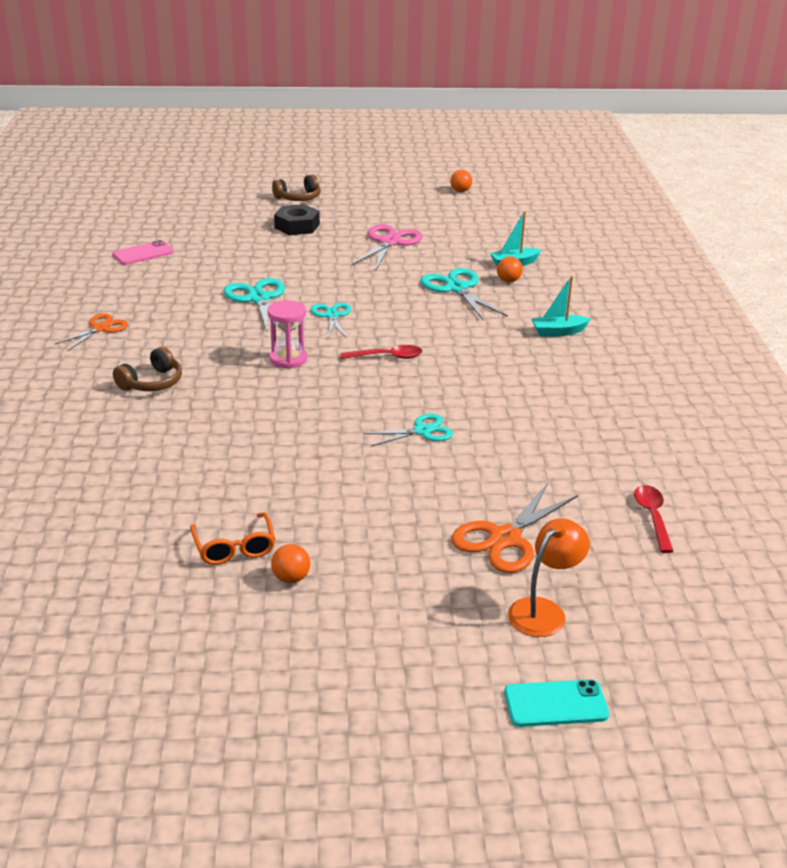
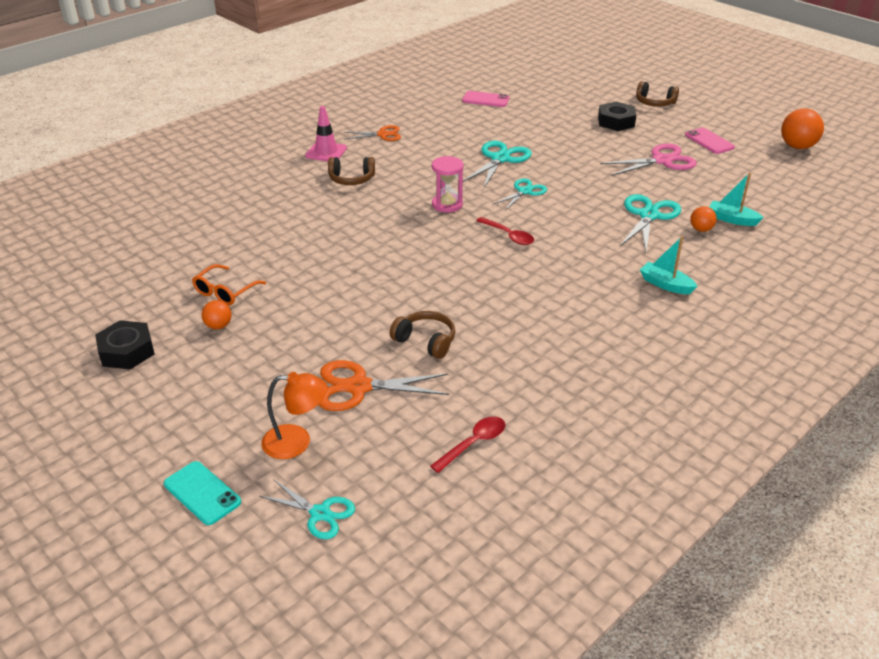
camera: 50 degrees right, 5 degrees up
(72, 371) = (326, 152): none -> pink traffic cone
(247, 662) = (126, 351): none -> black nut
(395, 212) = (709, 141): none -> pink phone
(422, 431) = (439, 293): turquoise scissors -> turquoise scissors (320, 513)
(460, 191) = (797, 146): orange ball -> orange ball, size x1.81
(484, 472) = (425, 341): none -> brown headphones

